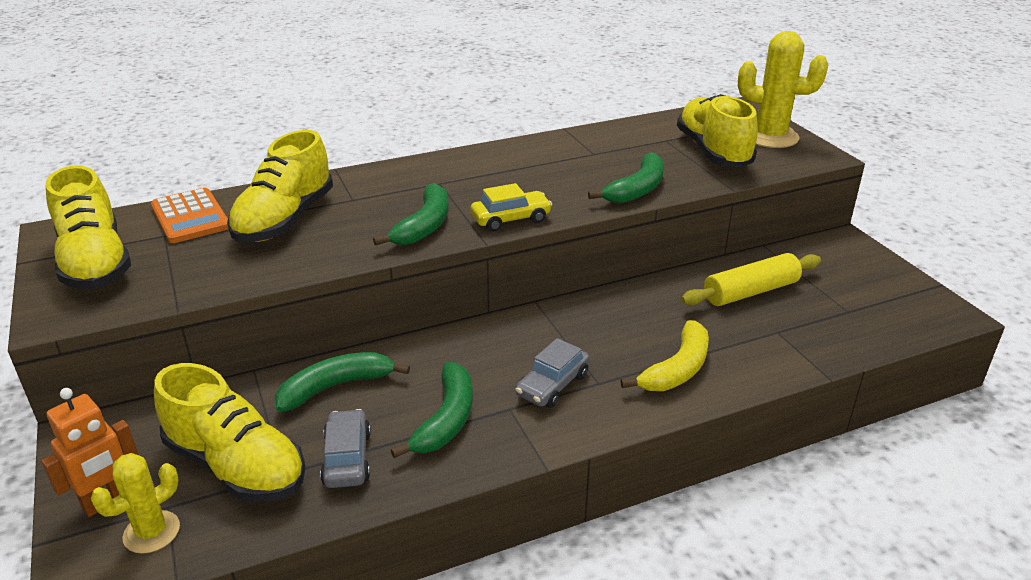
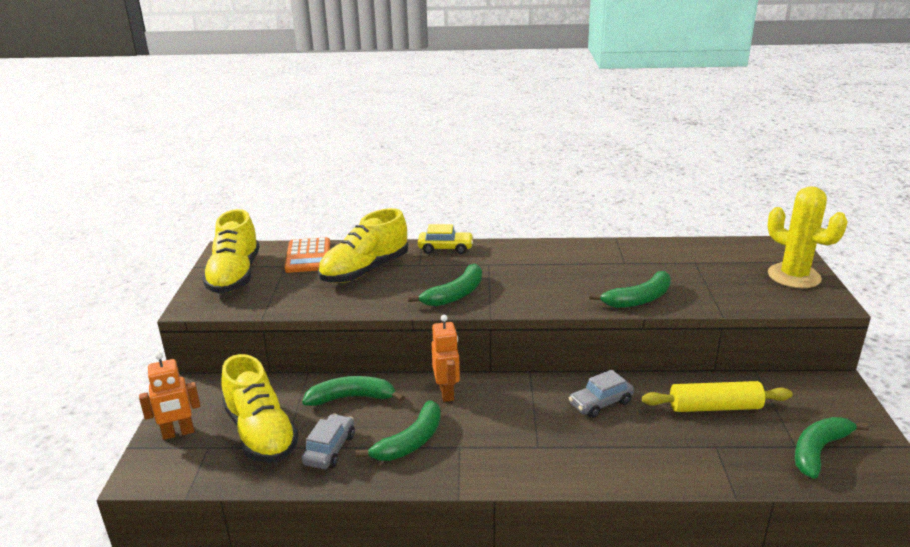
camera: 25 degrees right, 5 degrees down
(151, 532) = (191, 460): yellow cactus -> none
(454, 349) = (447, 392): none -> orange robot
(511, 219) = (521, 303): yellow car -> yellow car (445, 248)
(552, 385) = (501, 438): grey car -> grey car (600, 403)
(677, 369) = (607, 453): yellow banana -> none
(713, 151) = (729, 280): yellow shoe -> none
(871, 310) = (818, 450): none -> green banana

